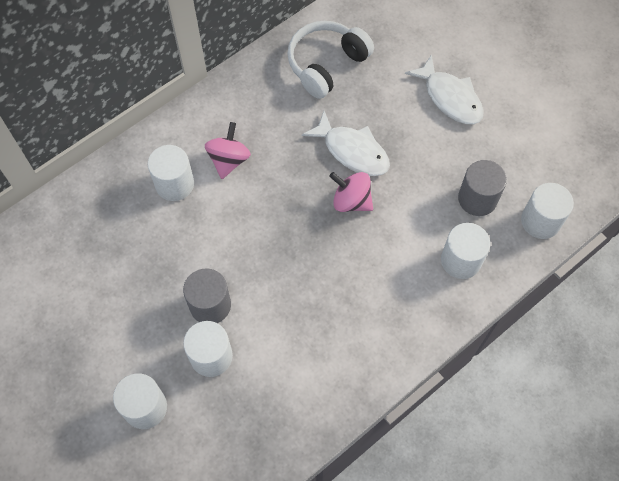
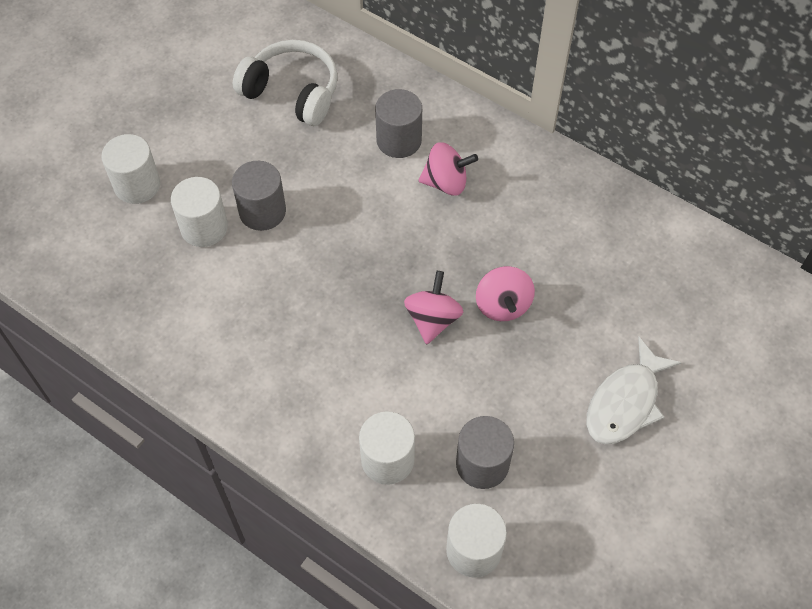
camera: 75 degrees right, 5 degrees down
(174, 184) = (399, 140): white cylinder -> grey cylinder
(326, 64) = (618, 249): white headphones -> white headphones (292, 92)
(352, 151) = (503, 305): white fish -> pink spinning top

